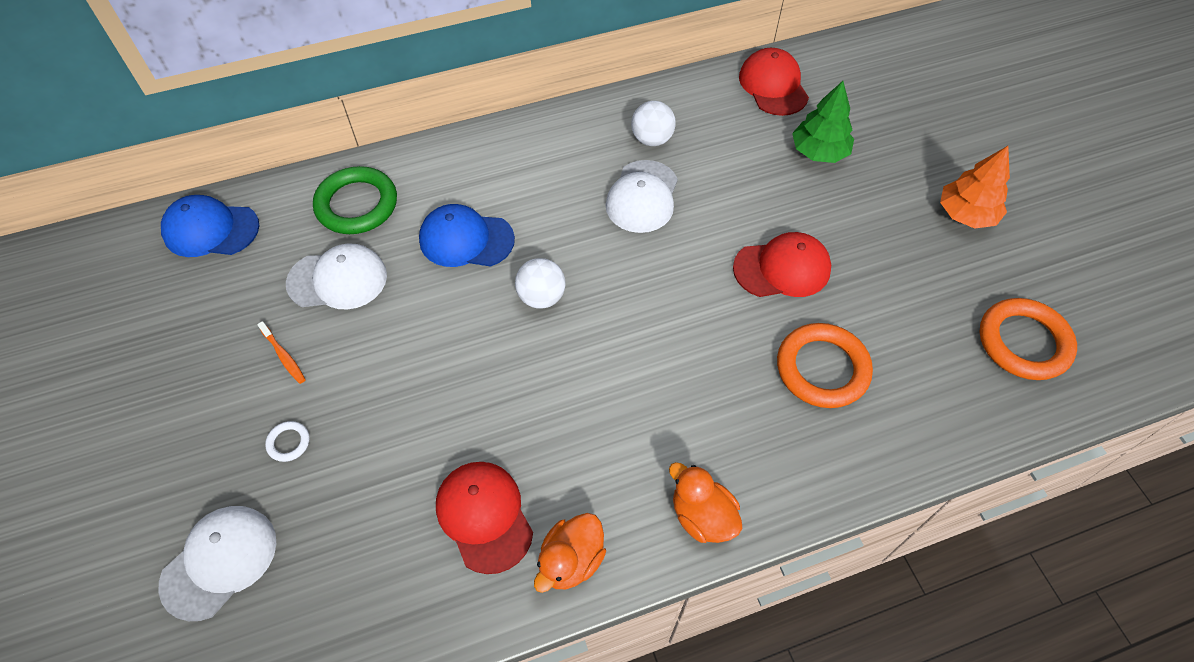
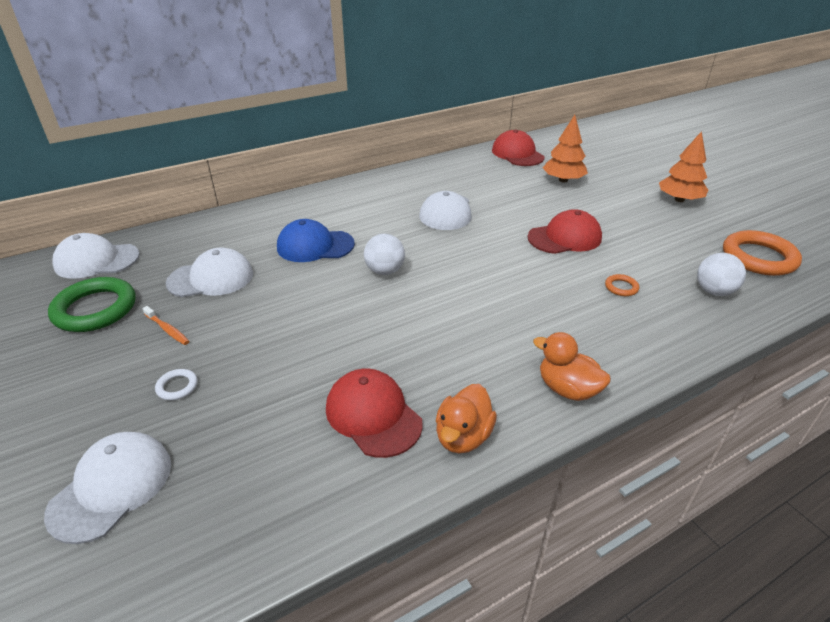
camera: 10 degrees left, 20 degrees down
(211, 229) = (97, 260): blue cap -> white cap
(357, 204) = (221, 235): green ring -> green ring (95, 309)
(652, 139) = (442, 184): white ball -> white ball (714, 291)
(819, 152) = (563, 180): green tree -> orange tree
(822, 368) = (621, 287): orange ring -> orange ring, size x0.44

